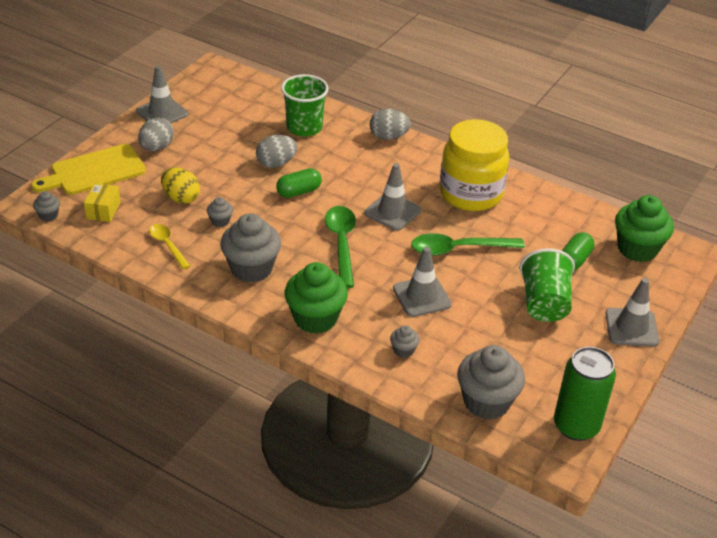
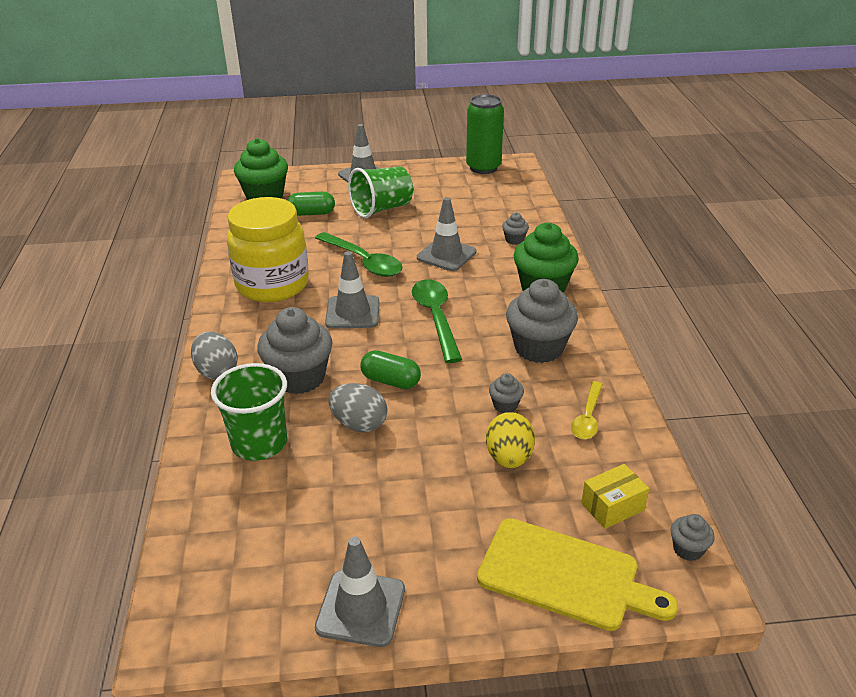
camera: 125 degrees left, 5 degrees down
(156, 147) = (446, 550): grey egg -> none
(341, 244) = (436, 318): green spoon -> green spoon turned 120 degrees clockwise
(486, 402) = (511, 197): grey cupcake -> grey cupcake (299, 378)

